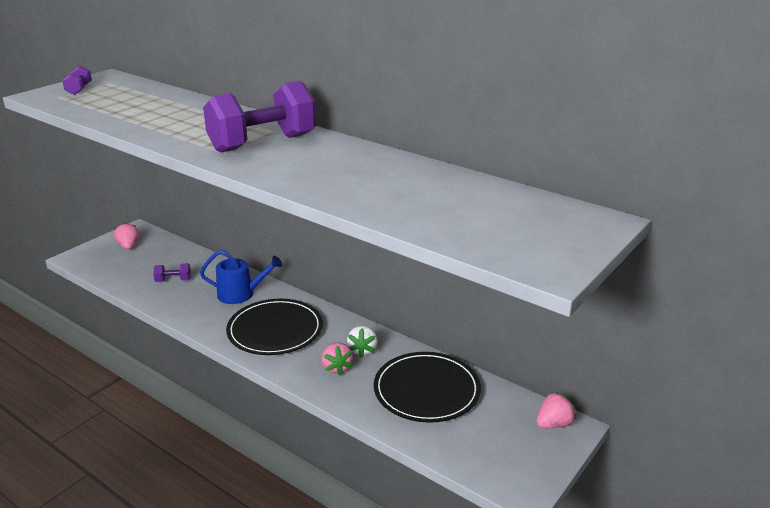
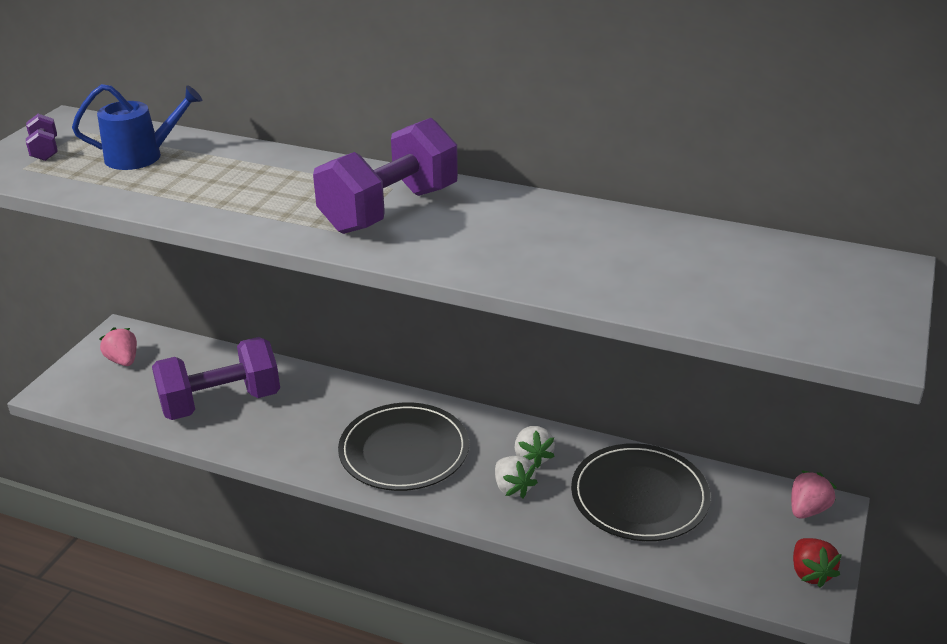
camera: 15 degrees left, 5 degrees up
(173, 280) = (221, 402): purple dumbbell -> purple dumbbell, size x2.35
(240, 294) = (327, 406): blue watering can -> blue watering can (141, 156)
(337, 367) = (513, 488): pink strawberry -> white strawberry
(531, 469) = (810, 573): none -> red strawberry

